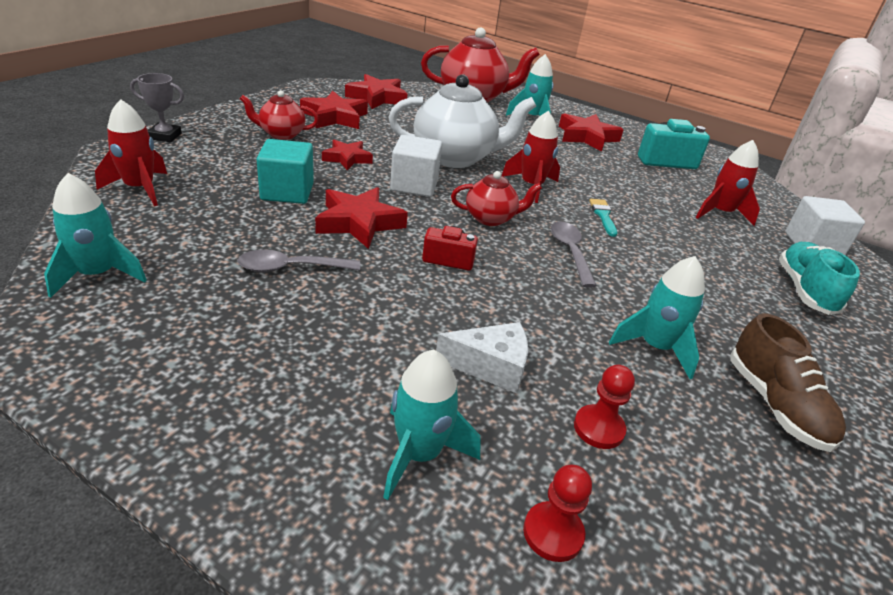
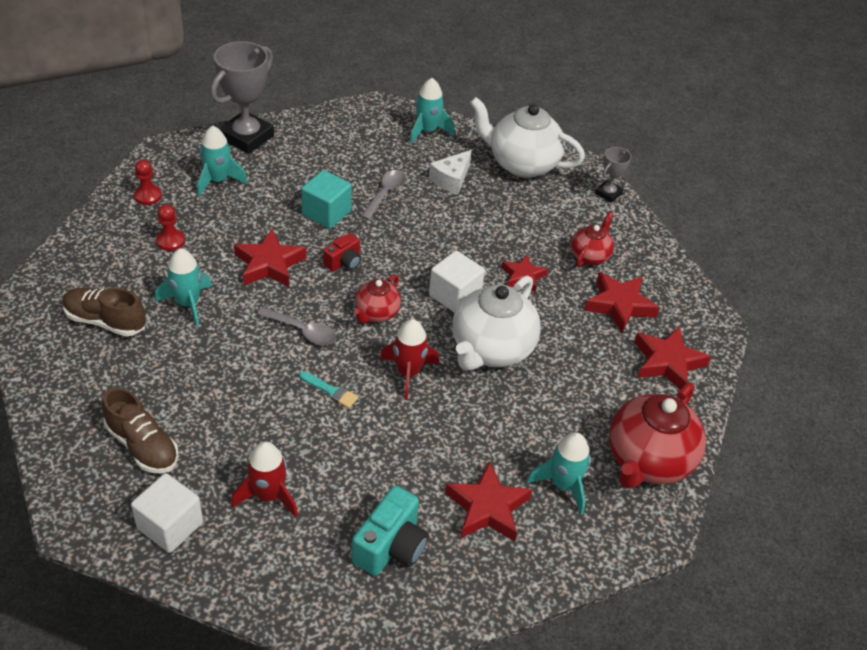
camera: 125 degrees right, 10 degrees up
(140, 189) = (522, 164): red rocket -> white teapot
(257, 487) = (247, 137): none -> grey trophy
(287, 192) = (482, 224): turquoise cube -> turquoise cube (326, 213)
(359, 223) = (417, 241): red star -> red star (269, 264)
(491, 366) = (241, 228): white cheese -> white cheese (451, 179)
(804, 290) = (142, 446): turquoise shoe -> brown shoe

